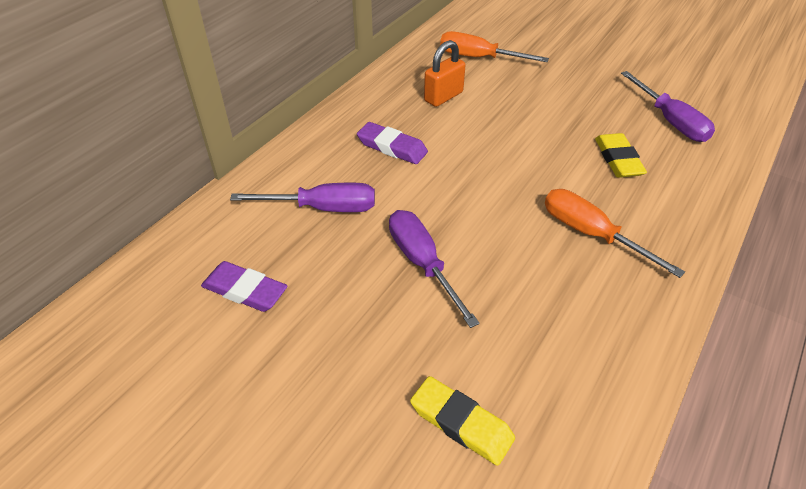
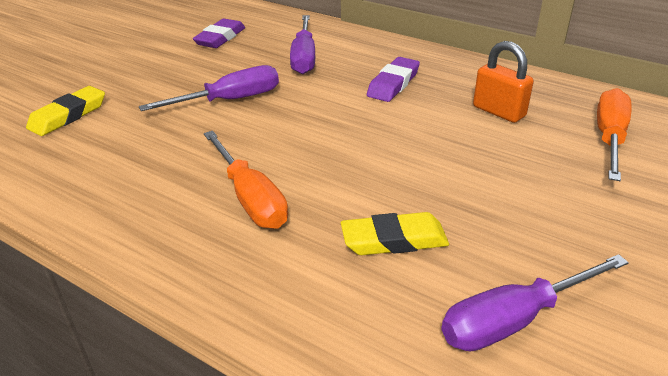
camera: 90 degrees right, 10 degrees down
(591, 234) = (250, 198): orange screwdriver -> orange screwdriver turned 105 degrees clockwise

